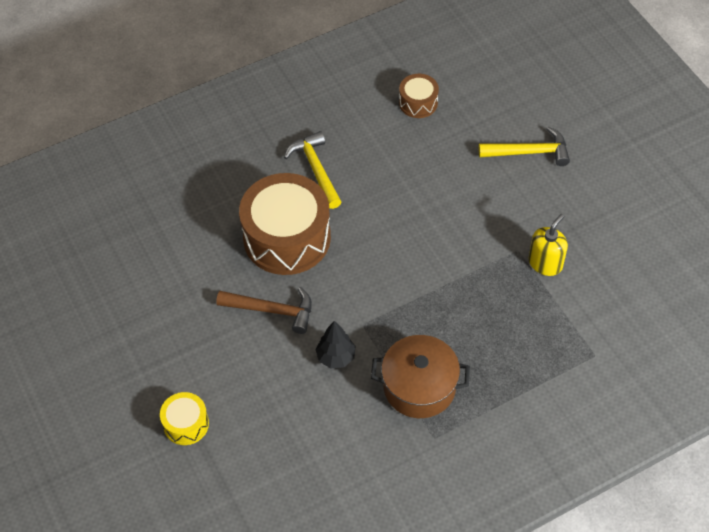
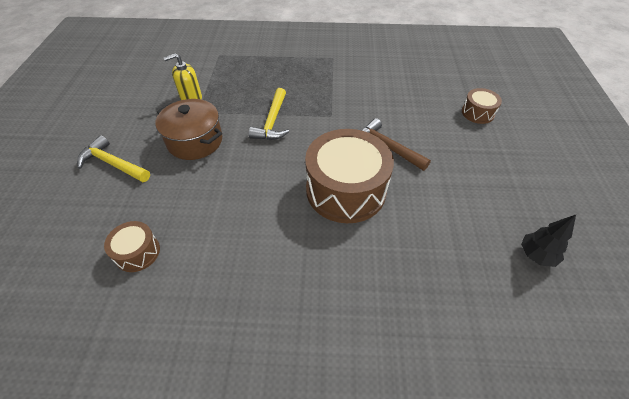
camera: 150 degrees left, 5 degrees down
(186, 424) = (477, 113): yellow drum -> brown drum
(316, 169) = (281, 235): yellow hammer -> yellow hammer (272, 122)
(336, 357) = (361, 107): black tree -> black tree (536, 255)
(419, 387) = (322, 77): brown pot -> brown pot (195, 141)

